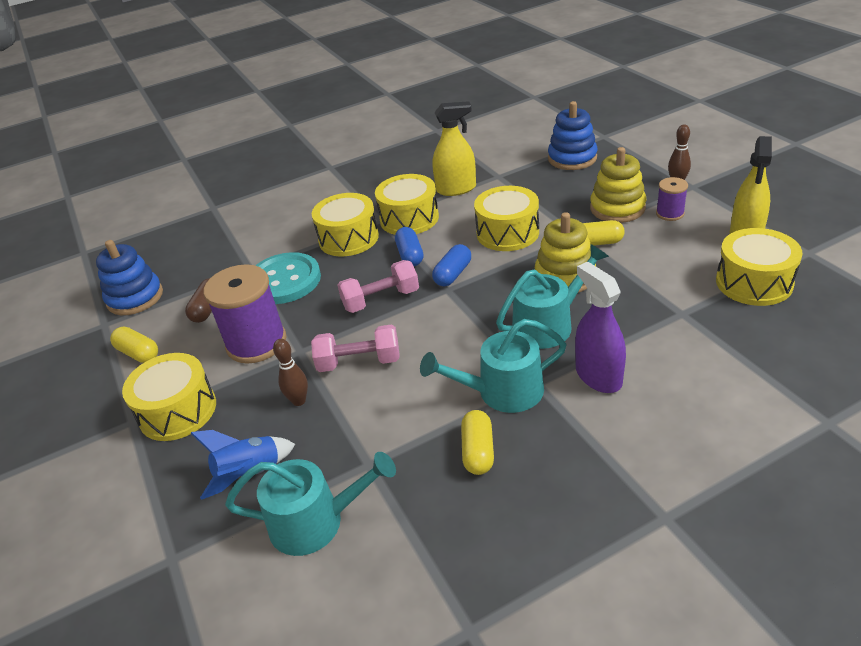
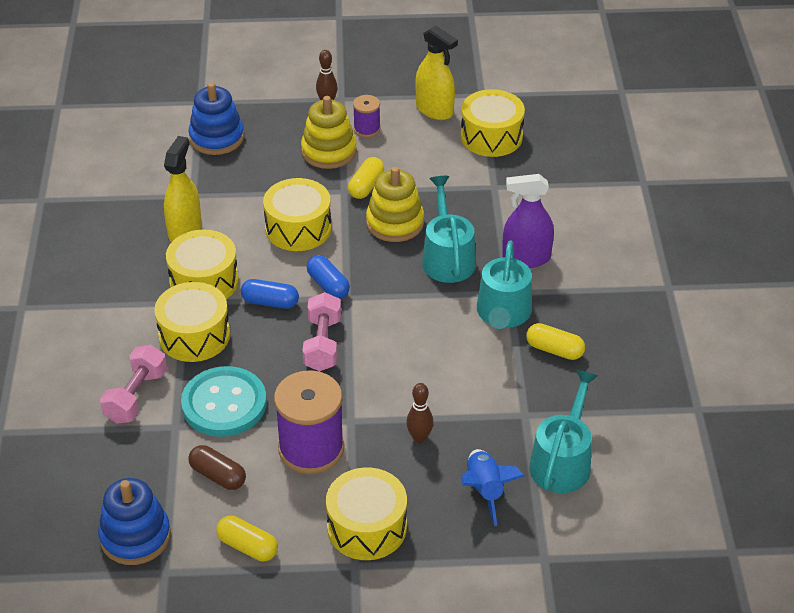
camera: 70 degrees left, 5 degrees up
(138, 353) = (247, 546): yellow capsule -> yellow capsule turned 60 degrees clockwise
(359, 362) = (400, 385): pink dumbbell -> pink dumbbell (136, 396)

